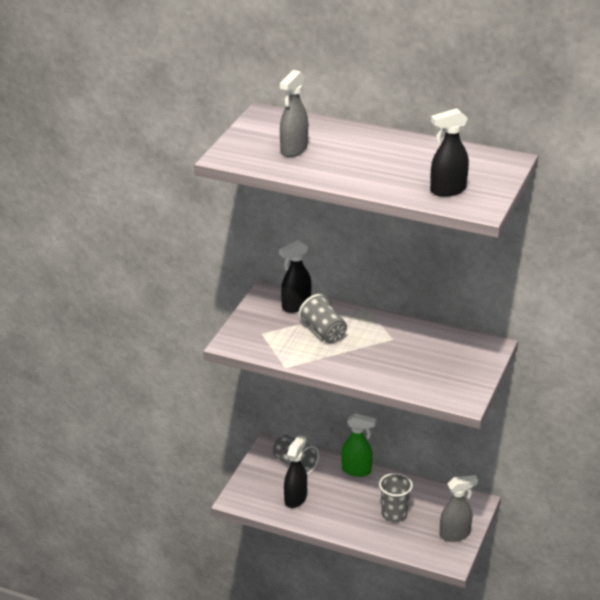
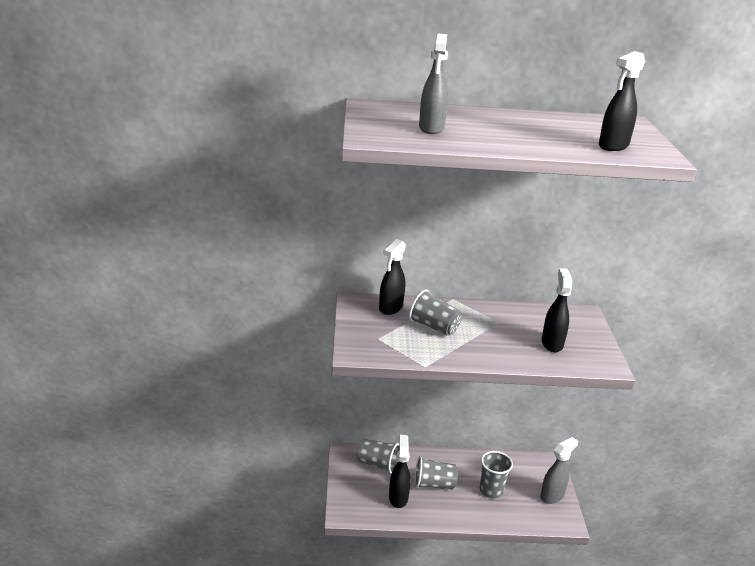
camera: 25 degrees left, 5 degrees down
(339, 495) = (434, 484): none -> grey cup
(357, 470) = (434, 457): green spray bottle -> none
(428, 369) = (552, 343): none -> black spray bottle

